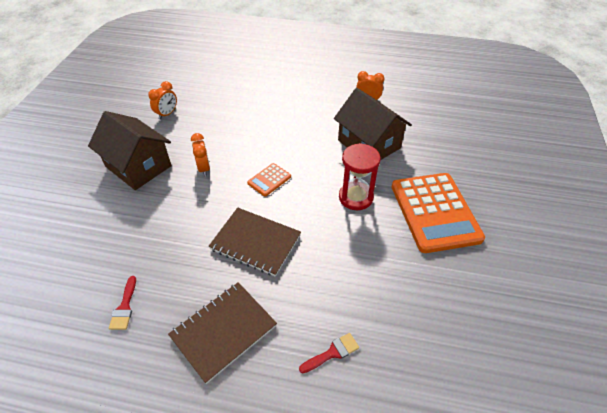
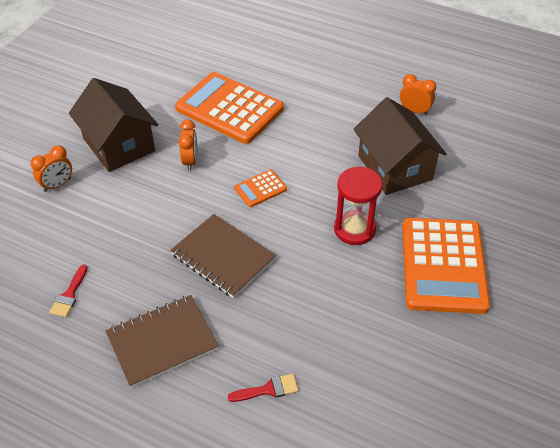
camera: 15 degrees right, 0 degrees up
(167, 114) = (166, 87): orange clock -> orange clock (57, 185)
(224, 122) = (229, 108): none -> orange calculator

